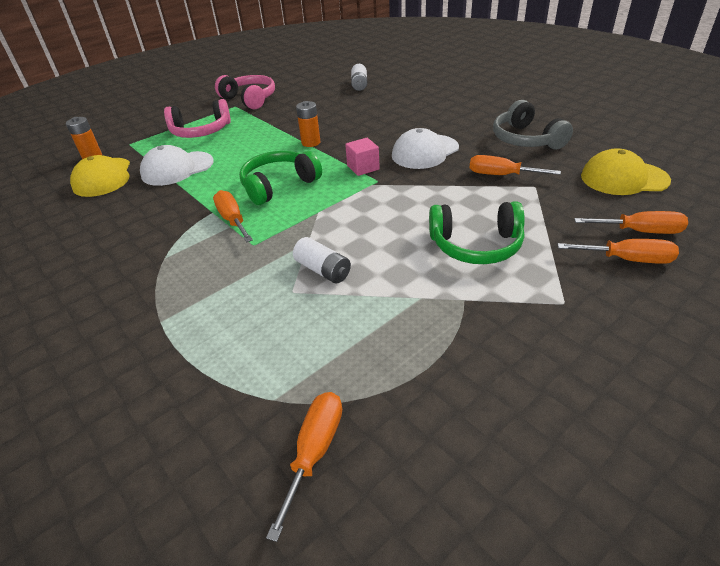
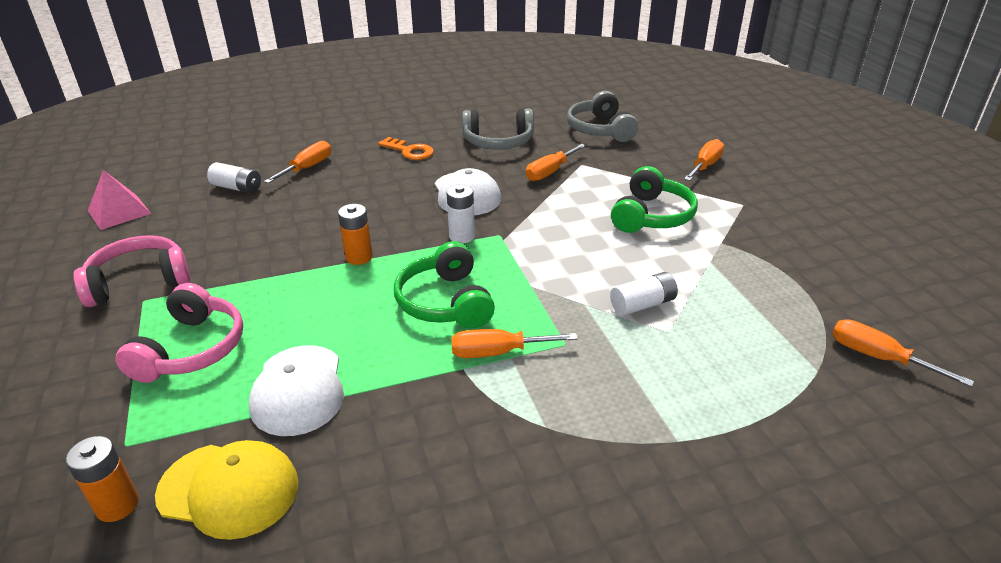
camera: 70 degrees left, 5 degrees down
(309, 71) = (119, 212): none -> pink pyramid
(363, 167) = (462, 236): pink cube -> white battery
(466, 113) = (410, 151): none -> orange key
(623, 178) = (600, 129): yellow cap -> grey headphones
(640, 231) = (674, 150): orange screwdriver -> orange screwdriver (307, 168)

